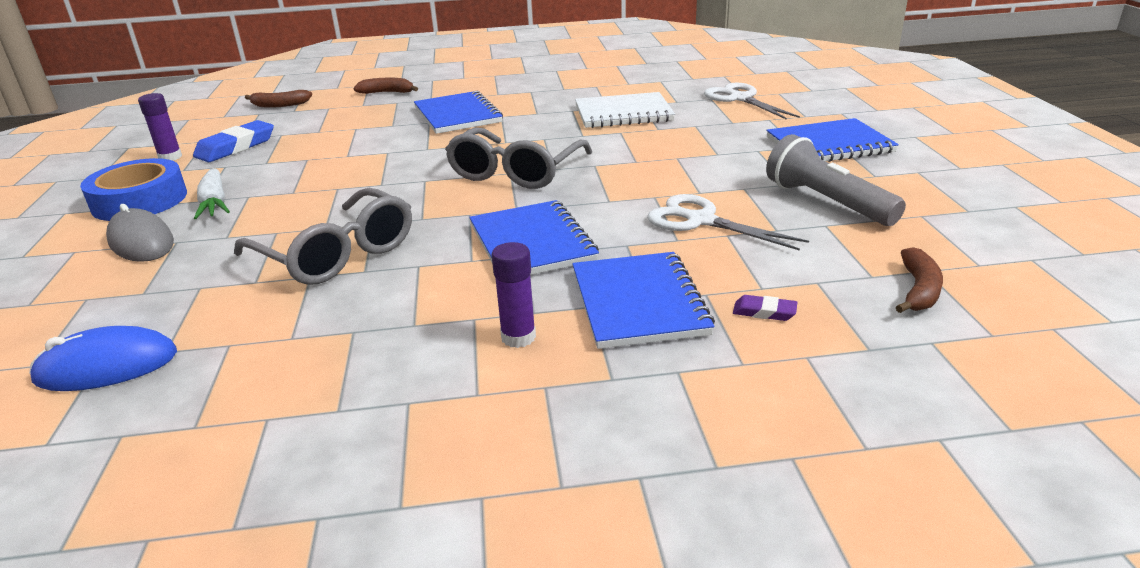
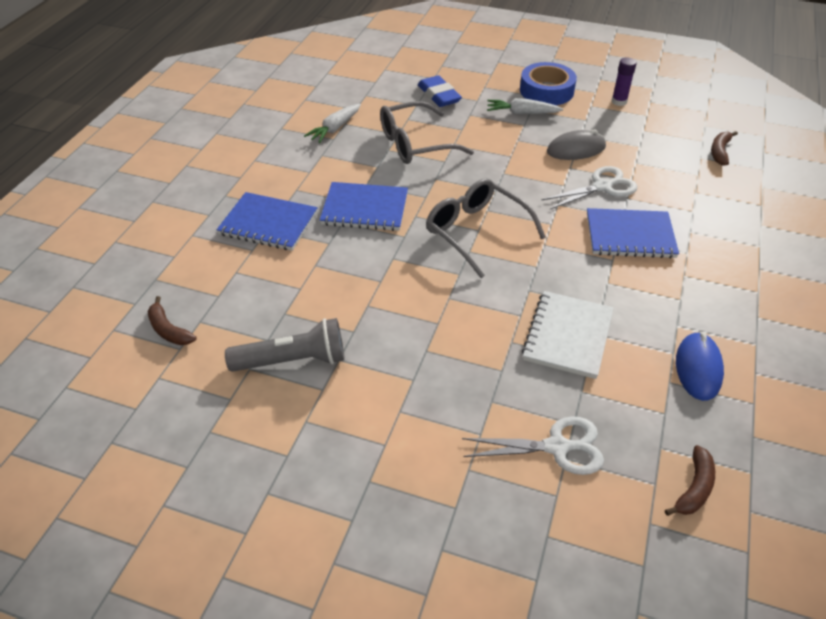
camera: 115 degrees right, 15 degrees up
(107, 366) = (366, 83): blue mouse -> blue mouse (698, 368)
(141, 242) = (485, 91): grey mouse -> grey mouse (576, 149)
(236, 147) = (622, 126): blue eraser -> blue eraser (439, 95)
(315, 341) = (335, 128): none -> white carrot
(387, 92) = (727, 211): brown banana -> brown banana (694, 488)
(518, 337) = (280, 179): purple glue stick -> none
(700, 221) = (327, 285): white scissors -> white scissors (602, 187)
(764, 312) = (216, 261): purple eraser -> none
(829, 145) = (384, 435): blue notebook -> none

